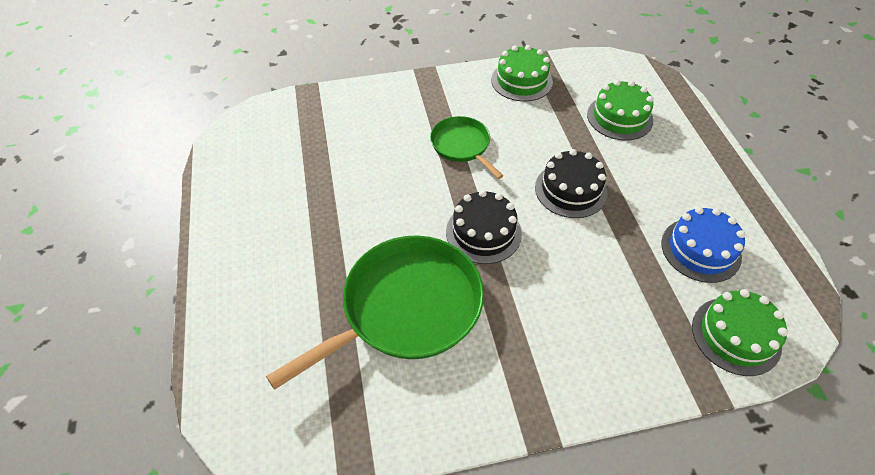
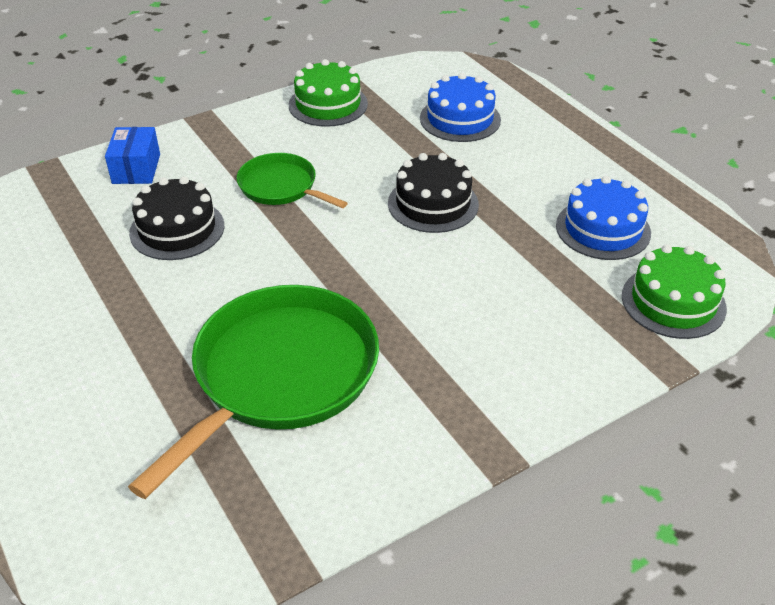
camera: 20 degrees left, 10 degrees down
(366, 105) = (136, 169): none -> blue box
(483, 232) = (345, 271): black cake -> black cake (177, 229)
(619, 117) = (460, 119): green cake -> blue cake

